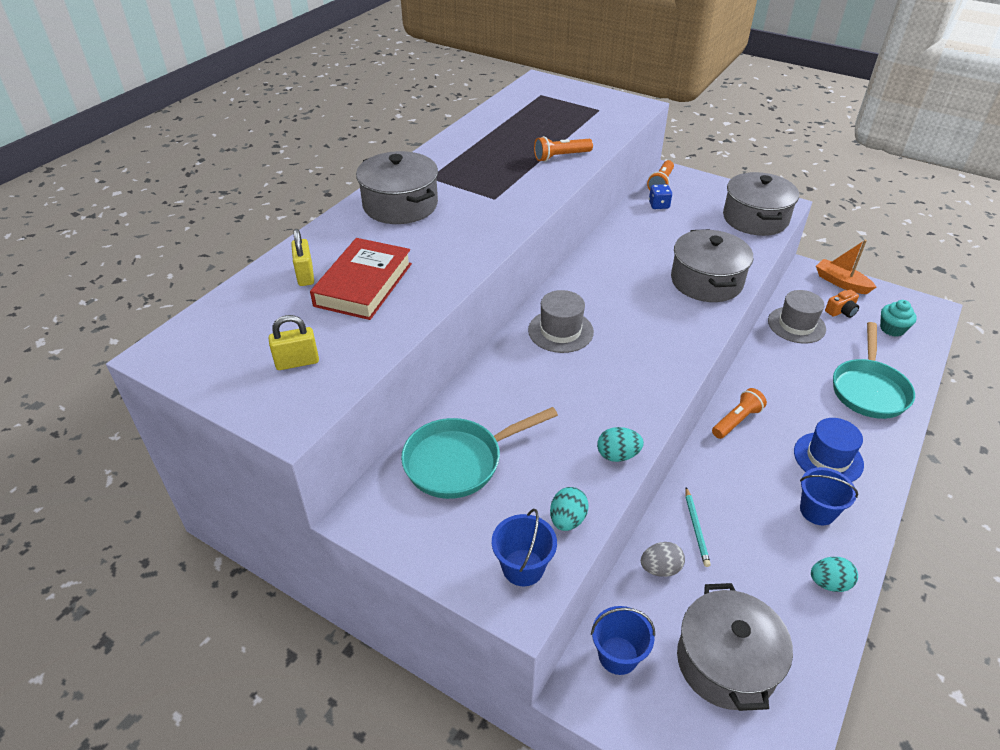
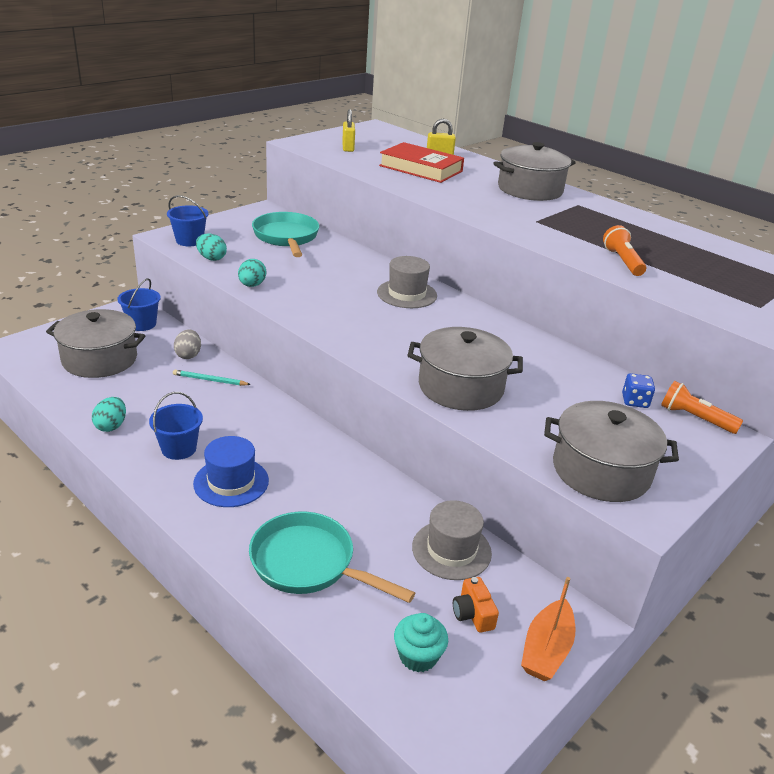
camera: 100 degrees right, 10 degrees down
(736, 421) = (311, 440): orange flashlight -> none
(841, 282) = (546, 650): orange boat -> orange boat turned 150 degrees clockwise

